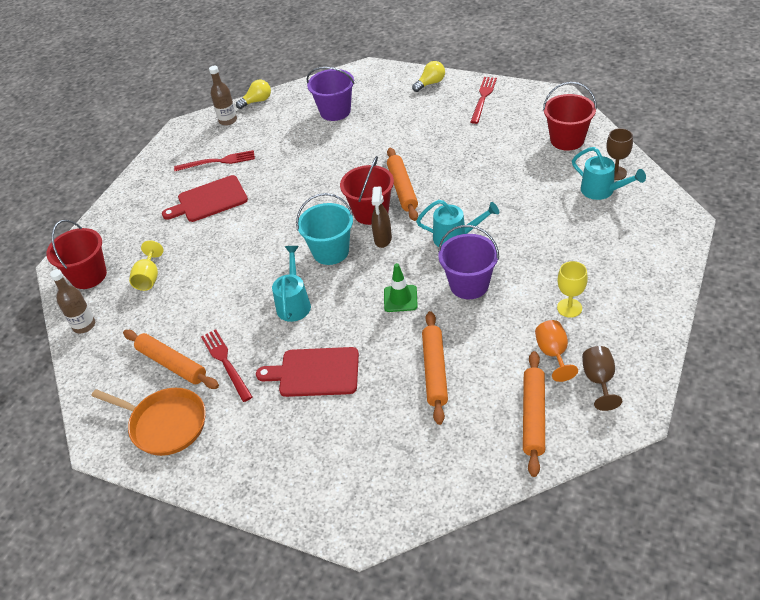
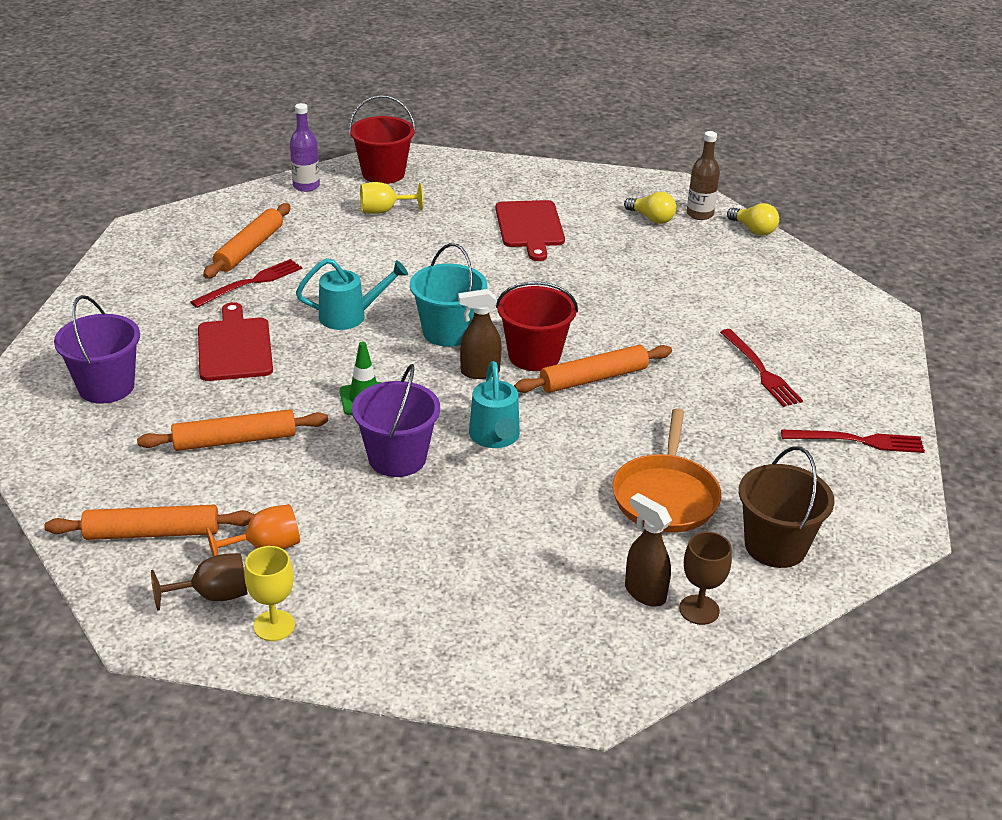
camera: 70 degrees right, 10 degrees down
(84, 325) = (306, 186): brown bottle -> purple bottle
(165, 424) = (163, 260): orange pan -> orange pan (665, 496)
(209, 200) = (530, 227): red cutting board -> red cutting board turned 150 degrees counterclockwise
(218, 161) = (609, 221): red fork -> red fork (760, 370)
(335, 111) = (757, 298): purple bucket -> purple bucket (106, 387)
(430, 83) = (873, 381): yellow light bulb -> yellow light bulb (651, 218)
(567, 140) = (775, 546): red bucket -> brown bucket
(569, 308) = (358, 561): yellow goblet -> yellow goblet (274, 625)
(602, 191) = (644, 593): turquoise watering can -> brown spray bottle

